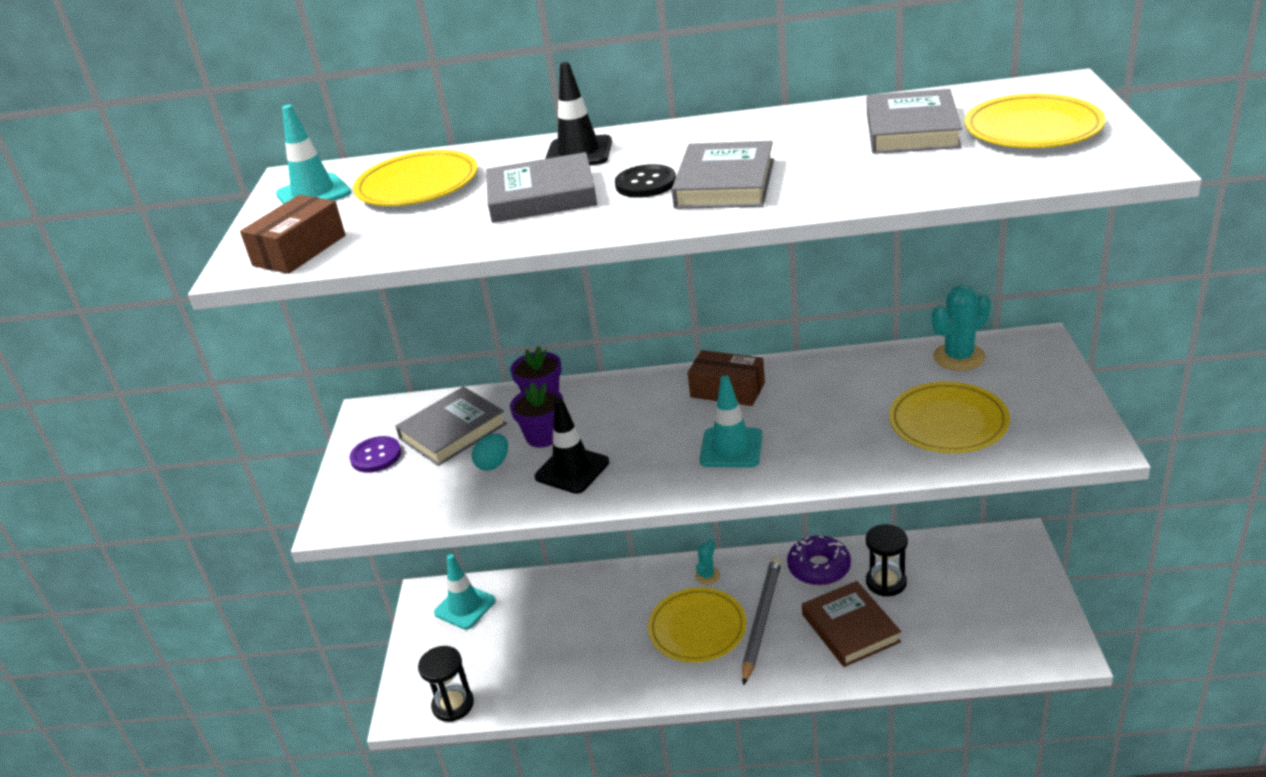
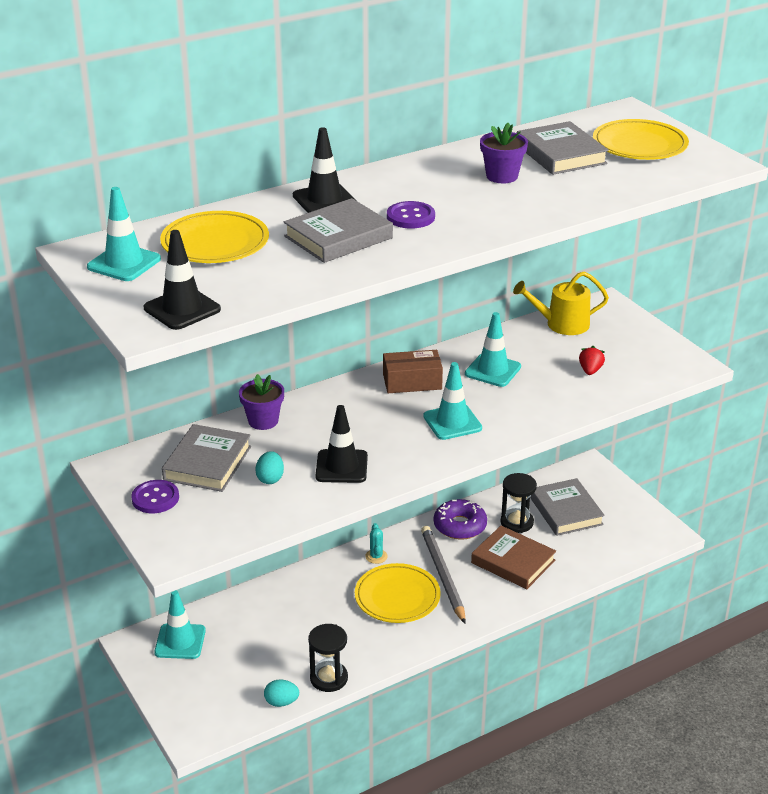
camera: 35 degrees left, 0 degrees up
(299, 250) = (182, 309): brown box -> black traffic cone
(453, 705) = (234, 717): black hourglass -> black hourglass (329, 678)
(505, 706) = (281, 702): none -> turquoise egg
(543, 436) = (293, 448): purple flower pot -> purple flower pot (502, 176)
(645, 183) = (410, 217): black button -> purple button
(724, 183) = (471, 209): grey book -> grey book (566, 511)
(829, 396) = (493, 370): none -> turquoise traffic cone
(948, 422) = (590, 370): yellow plate -> red strawberry
(959, 357) = (562, 324): turquoise cactus -> yellow watering can

